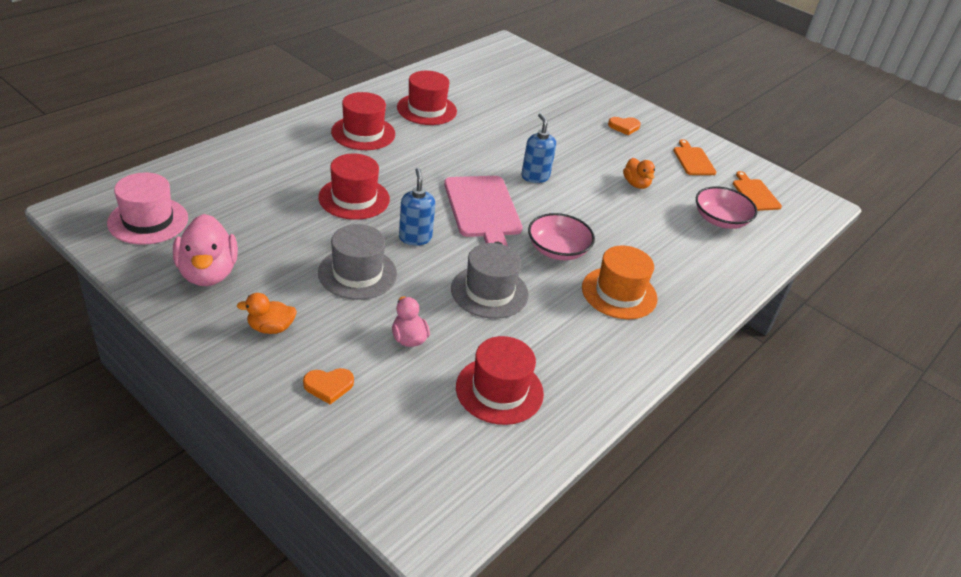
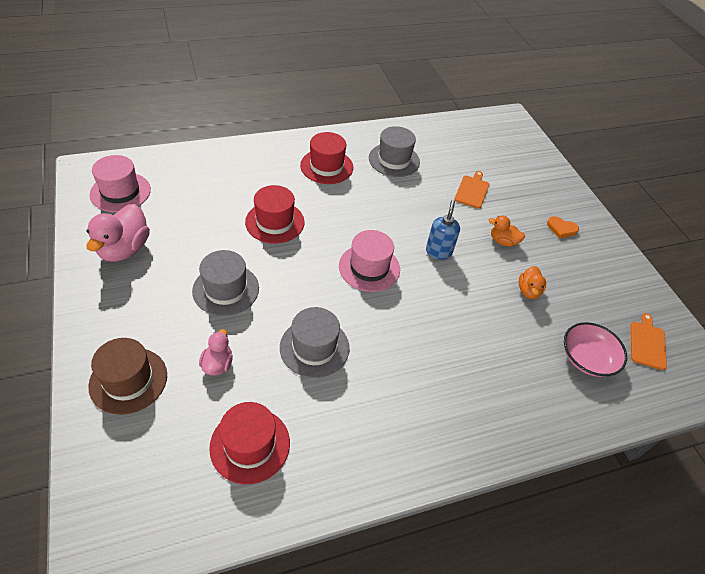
camera: 30 degrees right, 10 degrees up
(270, 328) = (129, 312): orange duck -> orange duck (503, 241)
(328, 386) = (128, 380): orange heart -> brown hat
(415, 238) = (294, 274): blue soap dispenser -> none
(426, 109) = (394, 160): red hat -> grey hat
(483, 209) = (369, 267): pink cutting board -> pink hat
(557, 250) = (404, 330): pink bowl -> none
(619, 293) = (427, 395): orange hat -> none
(693, 160) = (607, 285): orange cutting board -> orange cutting board (472, 191)

